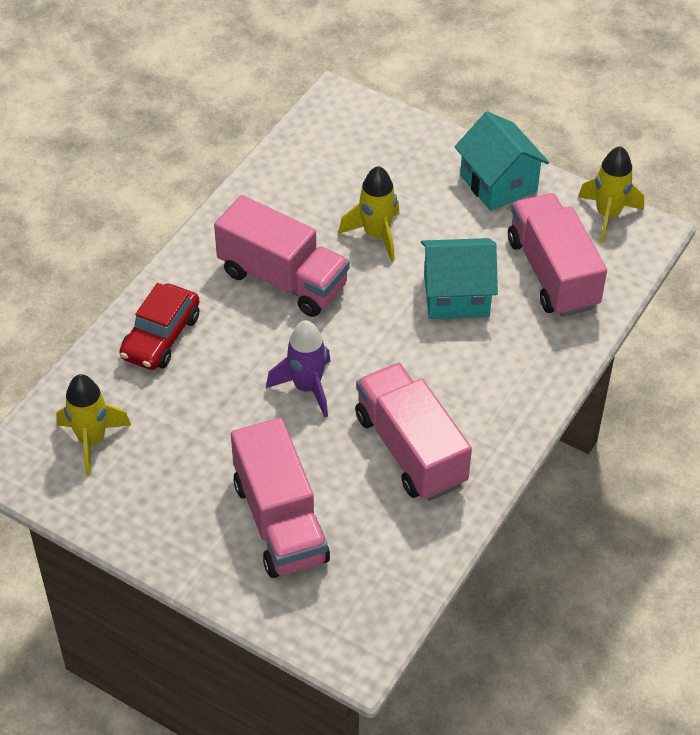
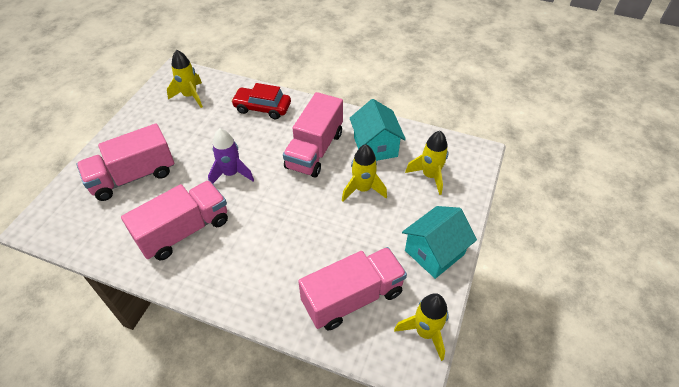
camera: 80 degrees right, 0 degrees up
(368, 160) = (430, 176): none -> yellow rocket
(456, 295) = (318, 239): turquoise house -> turquoise house (375, 146)

